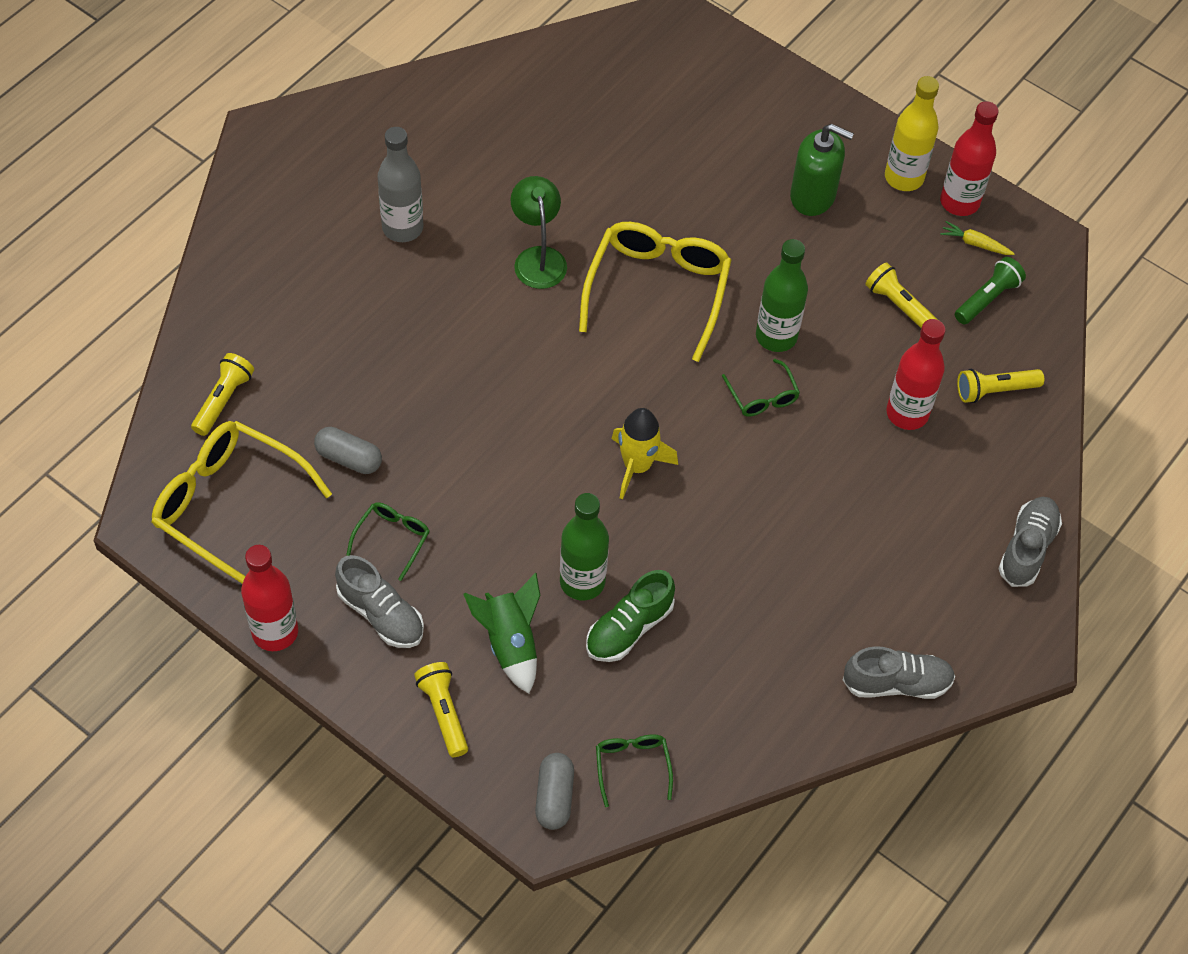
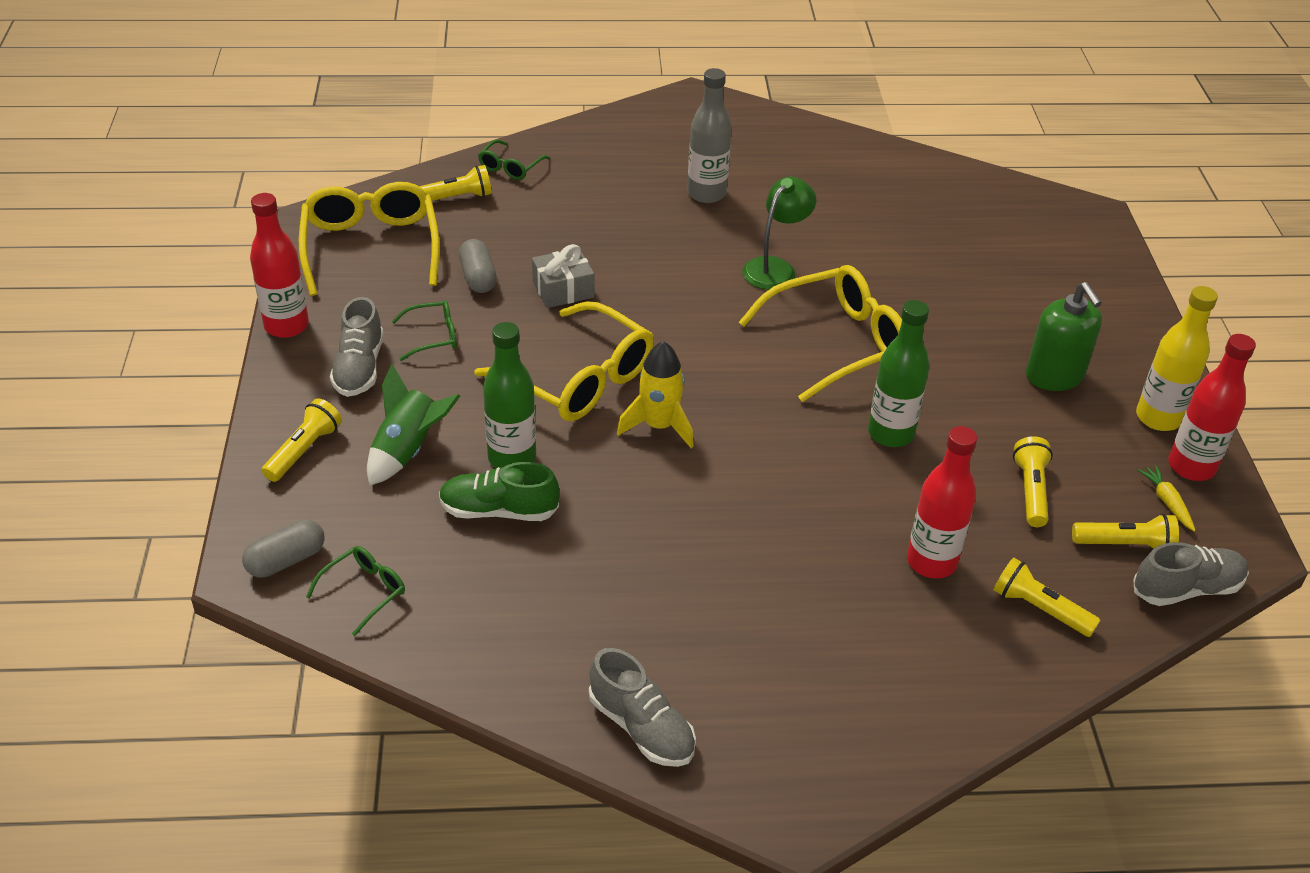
camera: 50 degrees right, 15 degrees down
(423, 412) = (563, 289): none -> grey gift
(538, 478) = (578, 379): none -> yellow glasses
(762, 396) = (822, 459): green glasses -> green glasses (510, 167)
(987, 298) = (1125, 545): green flashlight -> yellow flashlight
(1027, 548) = (905, 739): grey shoe -> grey shoe (1186, 589)

